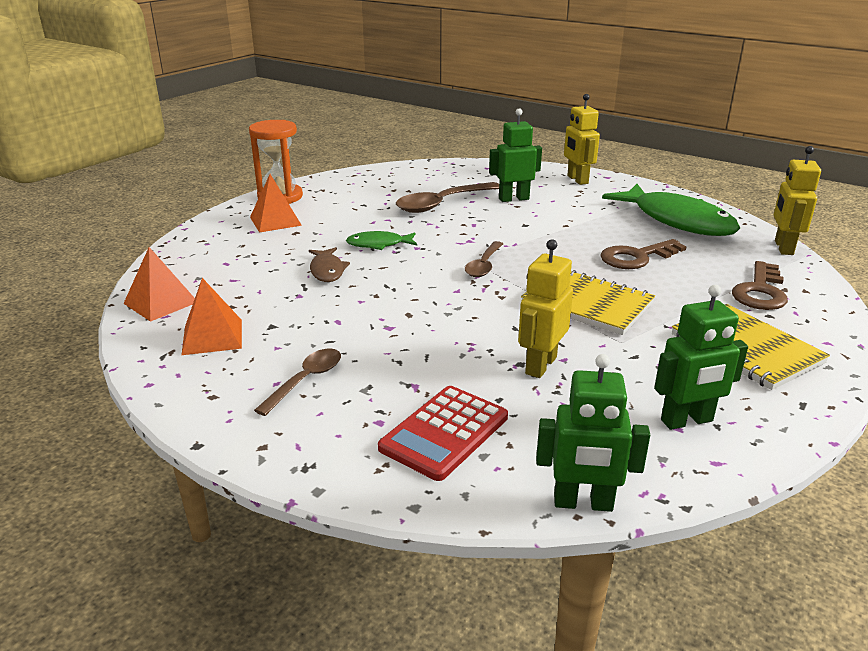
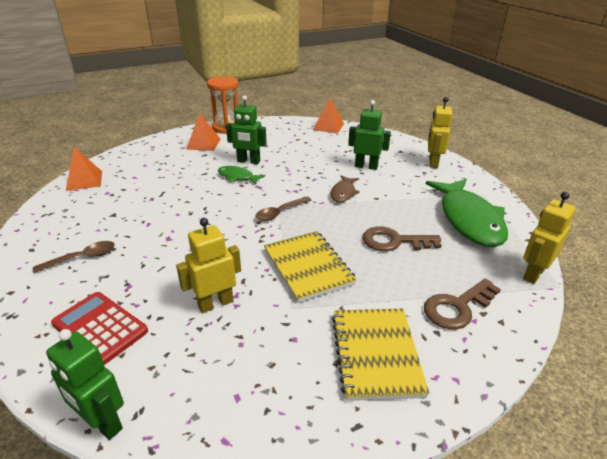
camera: 30 degrees right, 5 degrees up
(212, 336) = (78, 211): orange pyramid -> orange pyramid (328, 126)
(327, 270) = (187, 186): brown fish -> brown fish (343, 193)
(442, 204) = (314, 158): brown spoon -> none
(444, 433) = (100, 327): red calculator -> red calculator turned 60 degrees clockwise
(687, 421) = (250, 395): green robot -> green robot (248, 161)

